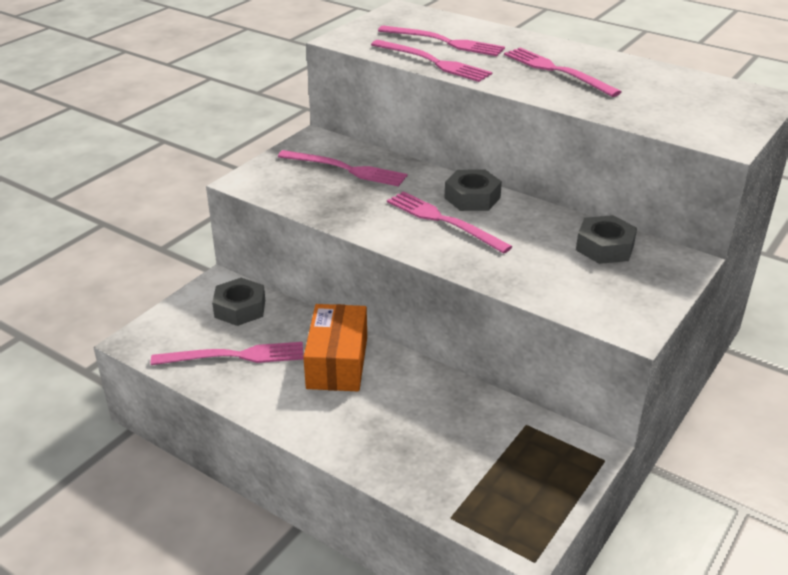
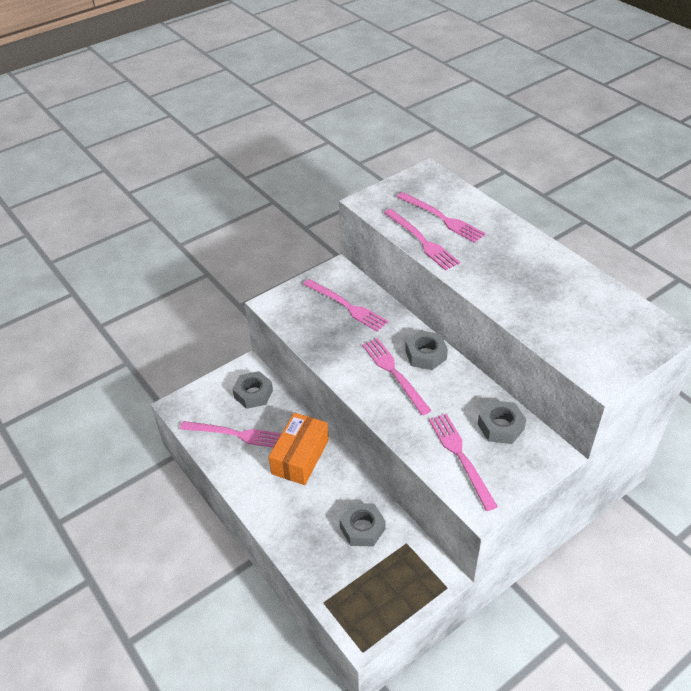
camera: 20 degrees right, 10 degrees up
(460, 421) = (362, 528): none -> grey nut
(557, 71) = (512, 269): pink fork -> pink fork (461, 457)

